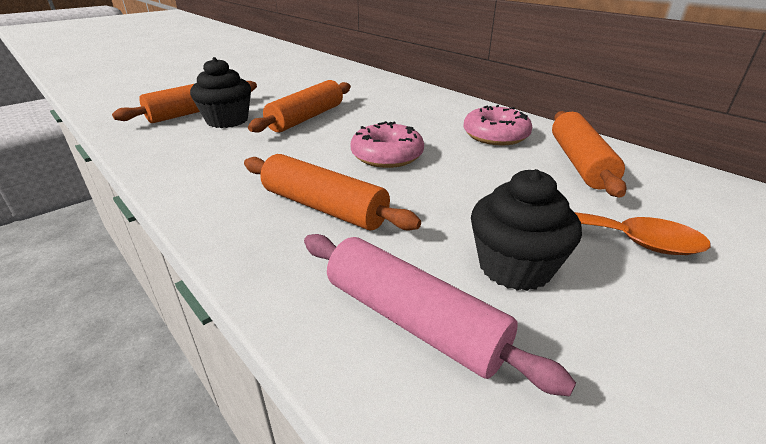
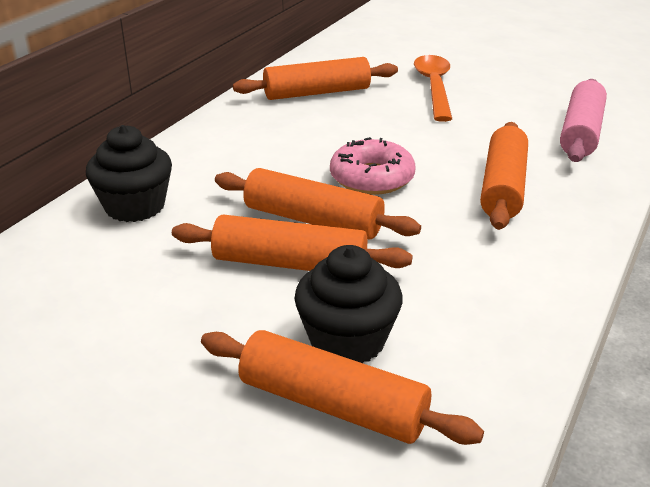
camera: 110 degrees left, 0 degrees up
(345, 129) = (313, 220): none -> orange rolling pin
(495, 135) = (273, 129): pink donut -> none
(514, 266) = (498, 110): black cupcake -> black cupcake (135, 206)

